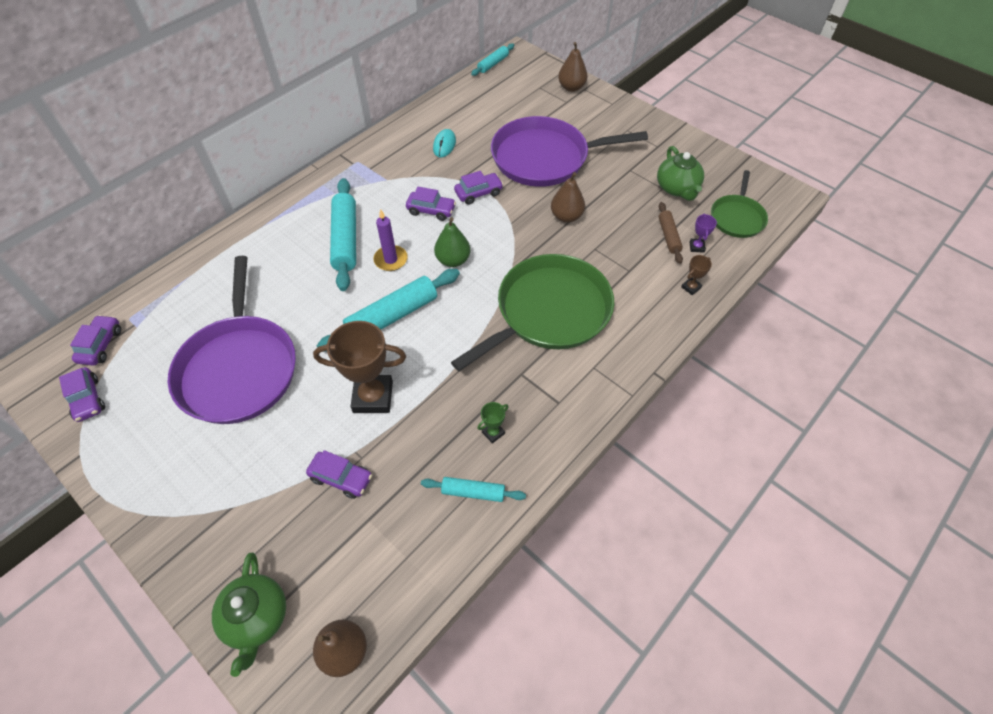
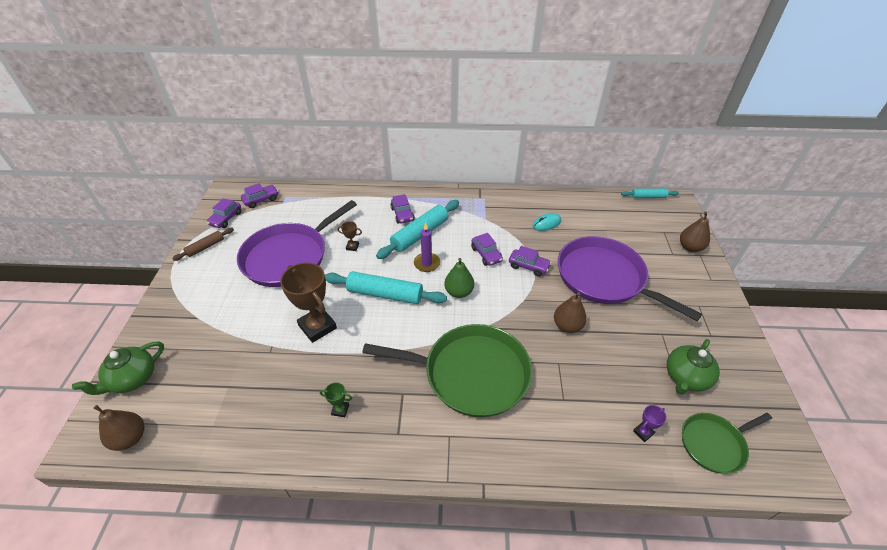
camera: 50 degrees right, 10 degrees down
(341, 478) = (248, 352): purple car -> purple car (402, 214)
(473, 492) = (285, 430): turquoise rolling pin -> none
(668, 236) = (629, 404): brown rolling pin -> brown rolling pin (205, 247)
(691, 287) = (596, 456): brown trophy -> brown trophy (352, 247)

